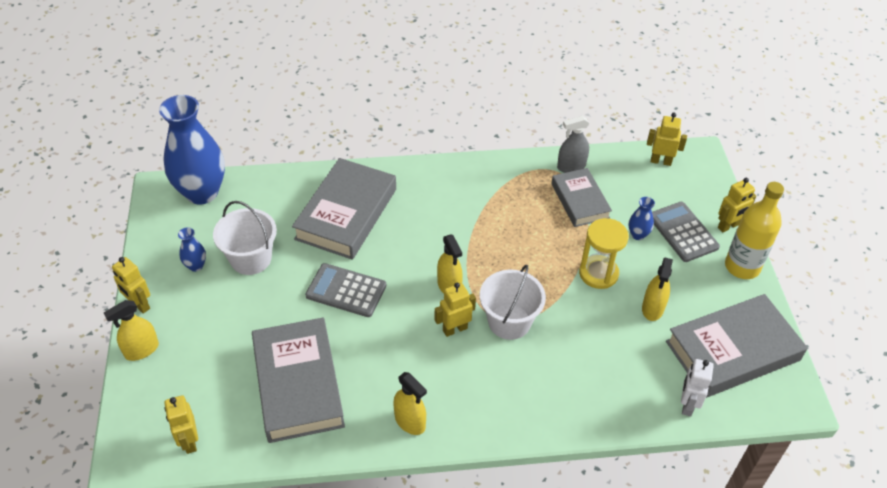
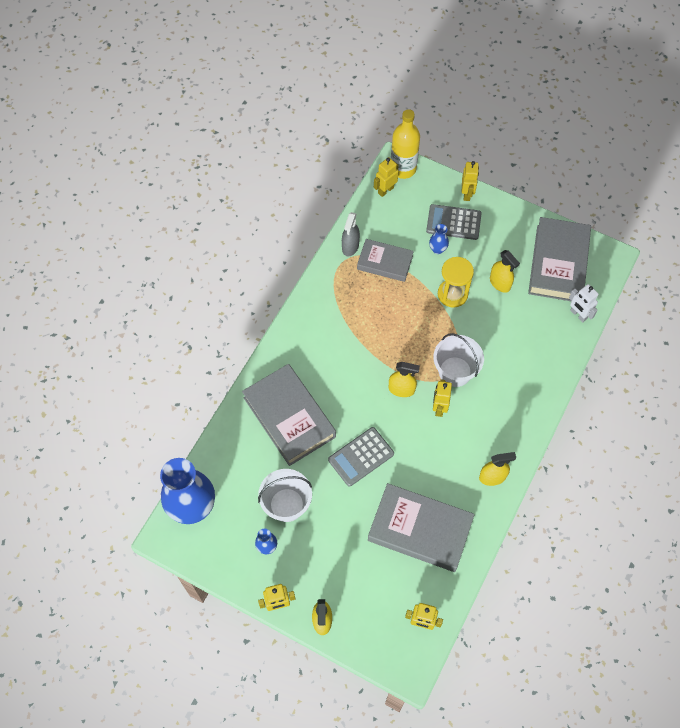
camera: 55 degrees left, 15 degrees up
(742, 266) = (502, 211): yellow bottle -> yellow bottle (403, 169)

